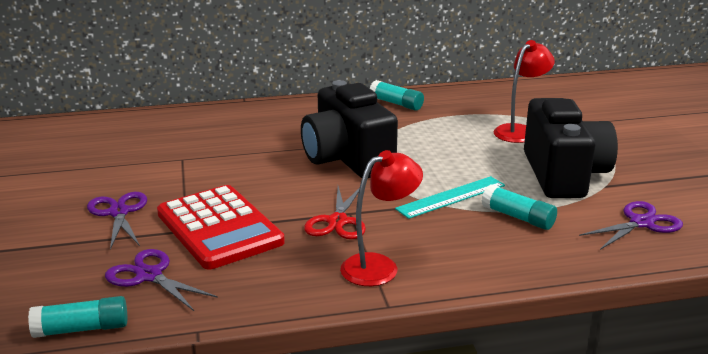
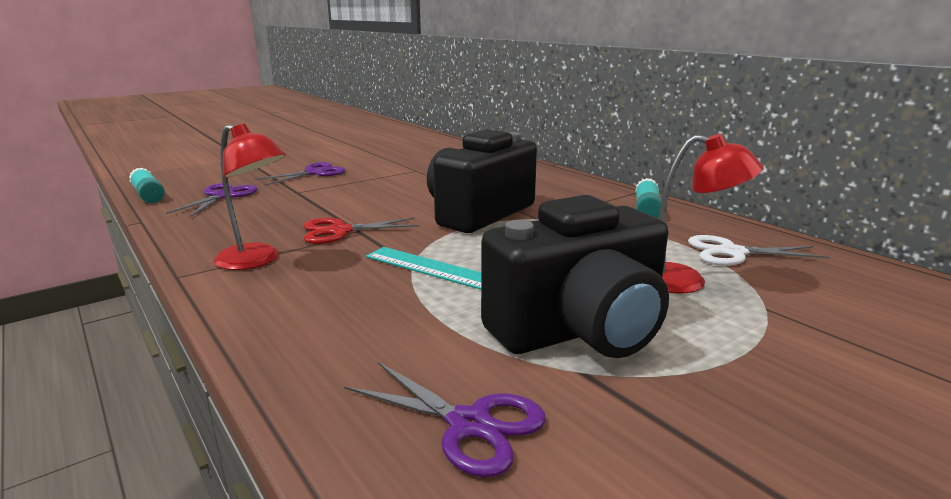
camera: 65 degrees right, 5 degrees down
(219, 228) = (305, 199): red calculator -> none
(489, 107) = (732, 253): none -> white scissors
(518, 217) = (411, 314): turquoise glue stick -> none

